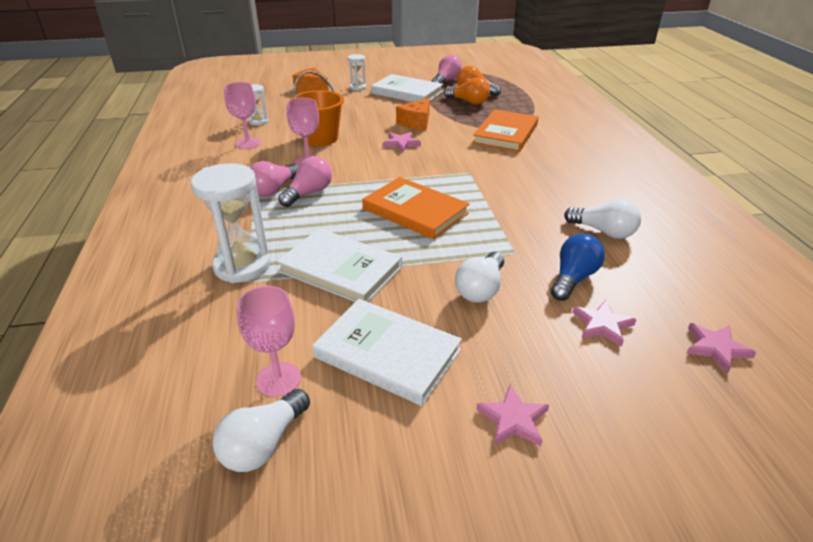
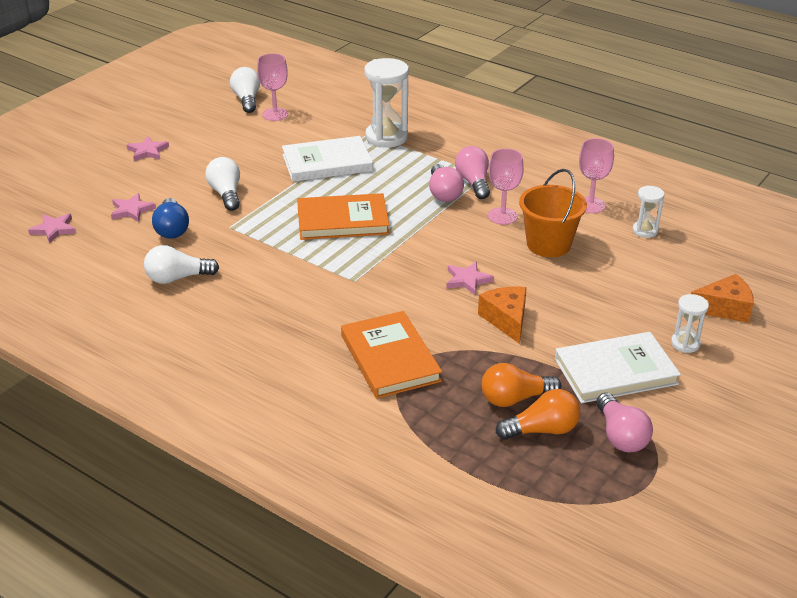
camera: 135 degrees right, 0 degrees up
(387, 353) = (238, 144): white book -> none

